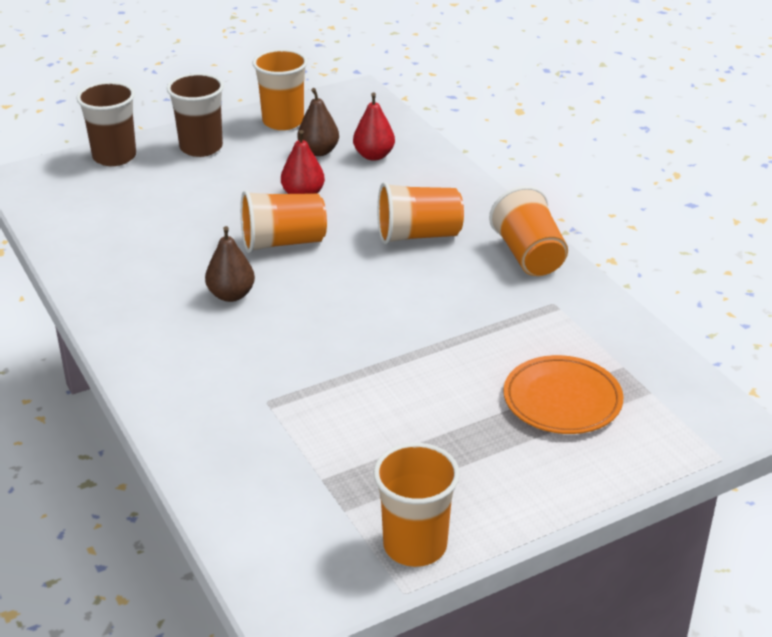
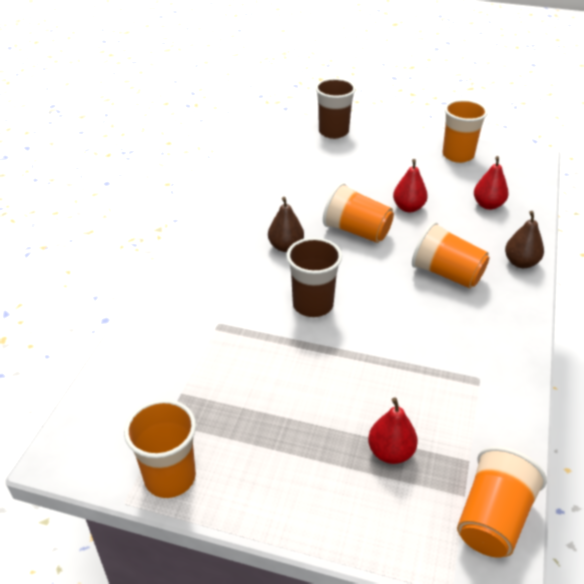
camera: 45 degrees right, 5 degrees up
(201, 147) = (387, 149): brown cup -> brown cup (313, 305)
(318, 151) = (455, 185): brown pear -> brown pear (521, 263)
(529, 256) = (506, 333): orange cup -> orange cup (493, 518)
(562, 400) = (390, 452): orange plate -> red pear

